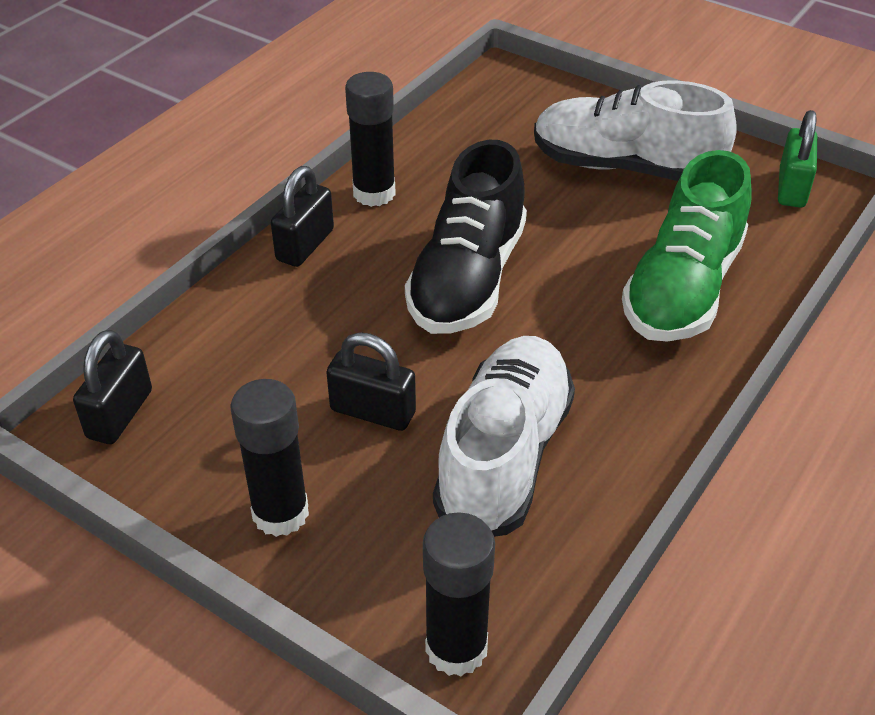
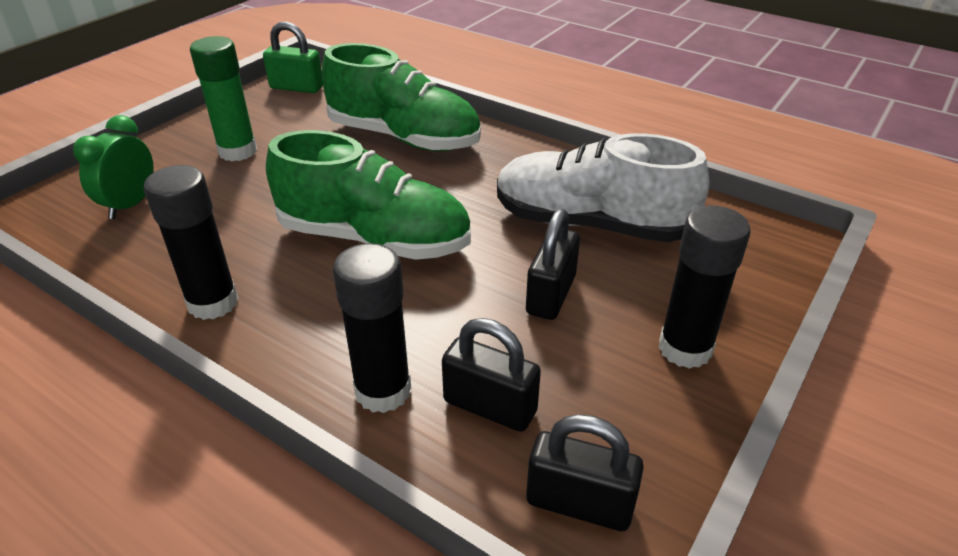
camera: 90 degrees left, 5 degrees down
(305, 245) = (292, 355): black padlock -> black padlock (490, 406)
(456, 648) = (775, 248): black glue stick -> black glue stick (383, 391)
(467, 279) = (374, 239): black shoe -> green shoe
(517, 122) = (130, 205): none -> green clock
(625, 167) = (237, 151): white shoe -> green glue stick

